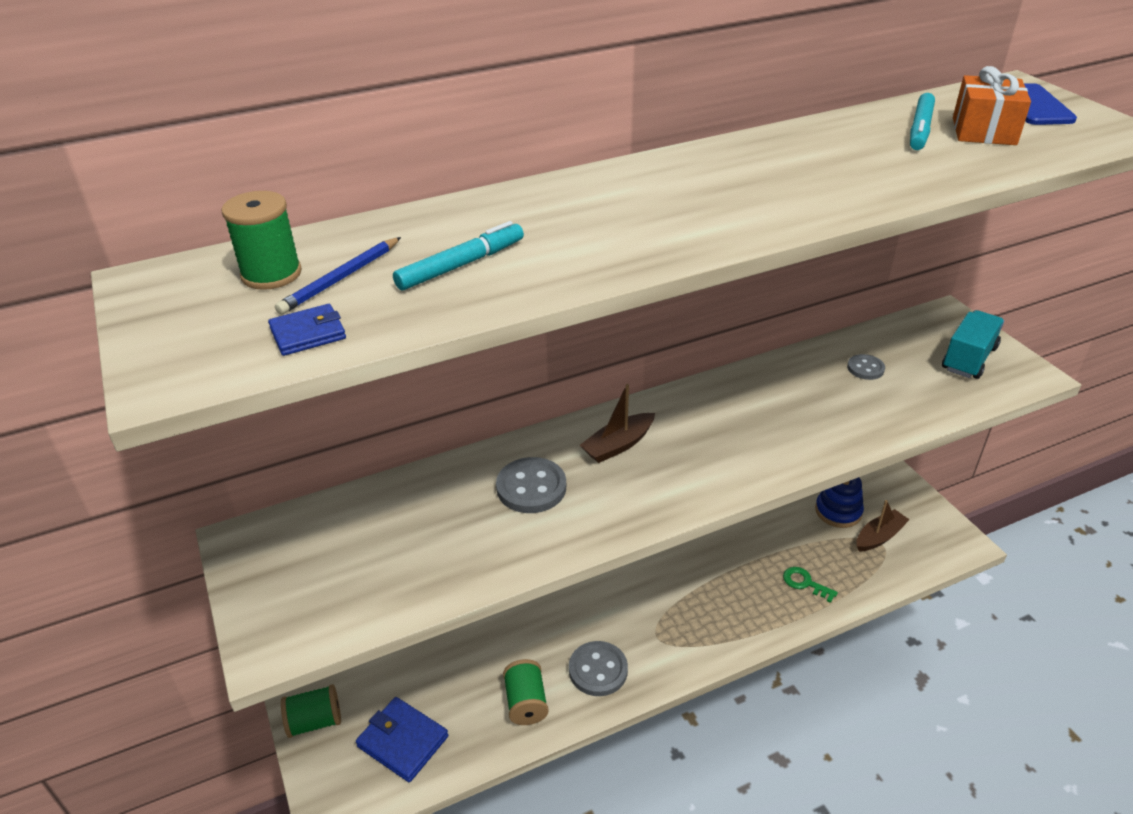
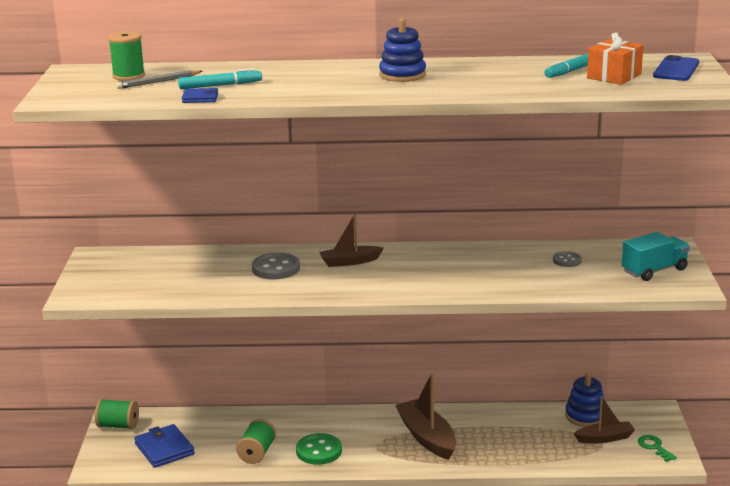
camera: 25 degrees right, 15 degrees down
(308, 333) = (122, 96): blue wallet -> blue wallet (200, 98)
(341, 278) = (158, 82): blue pencil -> grey pencil
(598, 670) = (319, 451): grey button -> green button
(703, 601) = (427, 437): none -> brown boat
(714, 182) = (402, 75): none -> blue stacking toy
(805, 583) = (516, 447): green key -> green key (654, 447)

